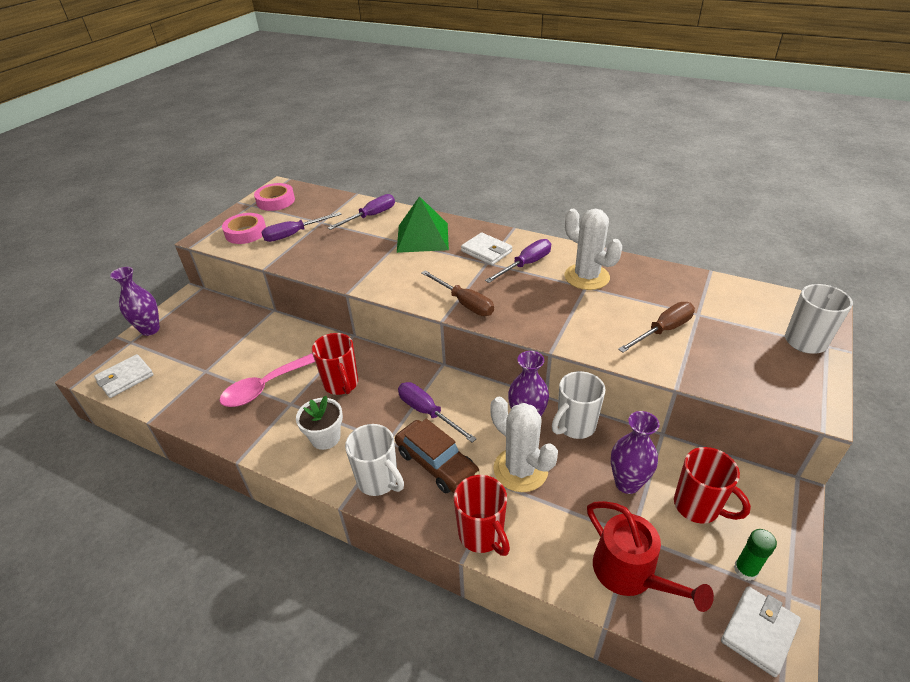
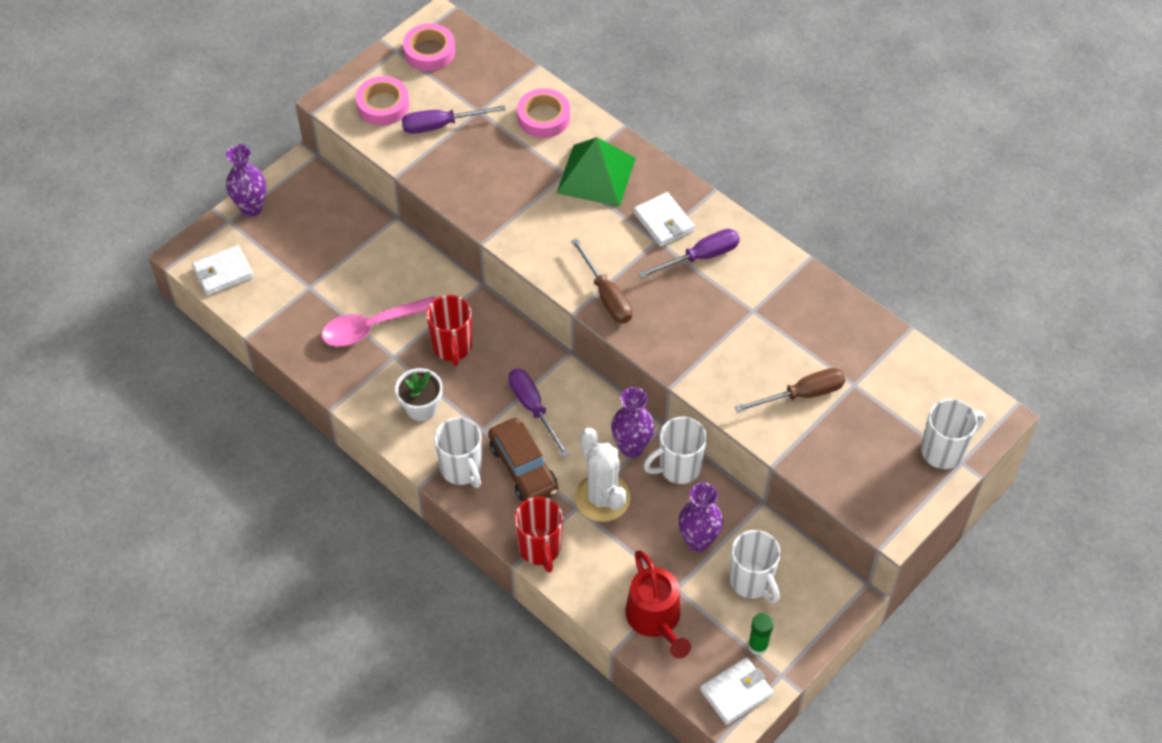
camera: 15 degrees right, 15 degrees up
(371, 216) = (543, 117): purple screwdriver -> pink tape
(586, 277) = (761, 296): white cactus -> none
(698, 506) = (752, 582): red mug -> white mug

